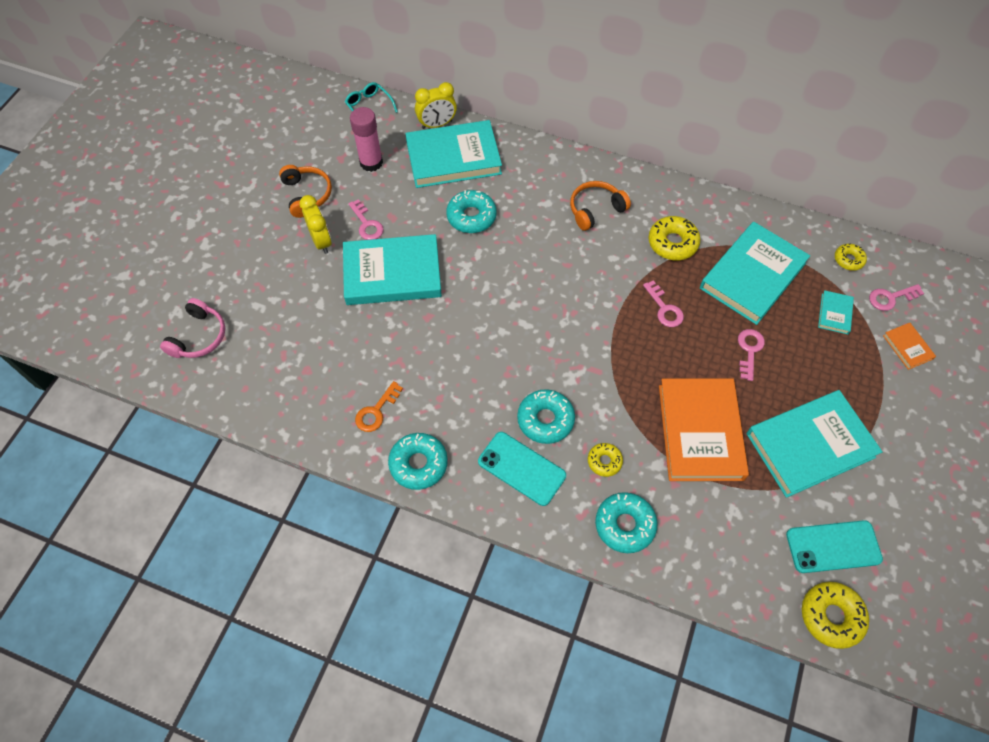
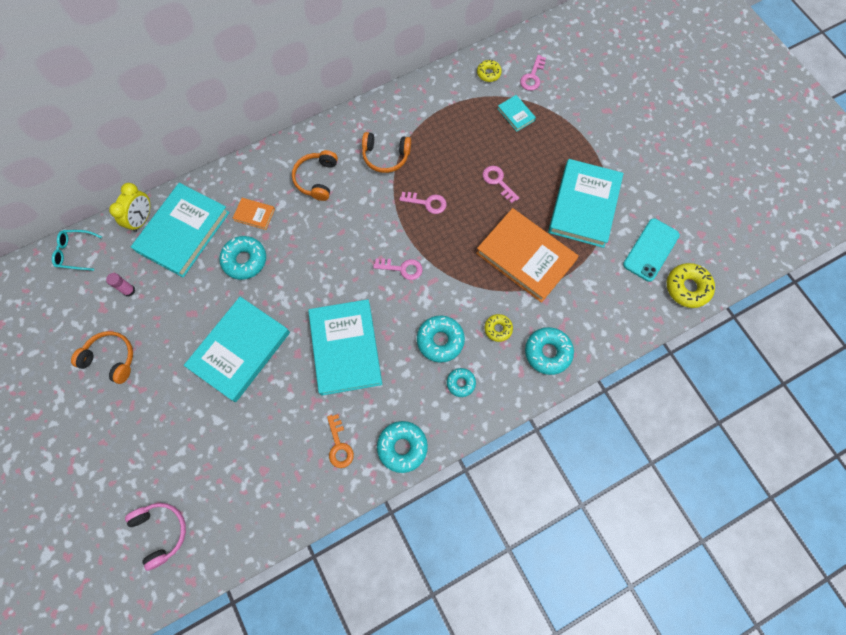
camera: 50 degrees left, 10 degrees up
(321, 241) = (163, 379): yellow clock -> none
(367, 224) = (180, 335): pink key -> pink key (402, 268)
(371, 162) = (129, 290): pink glue stick -> pink glue stick, size x0.55
(521, 468) = (461, 383): turquoise phone -> turquoise donut
(672, 243) = (385, 156): yellow donut -> orange headphones
(752, 276) = (451, 134): turquoise book -> turquoise book (346, 348)
(907, 347) = (569, 98): orange book -> orange book (254, 215)

